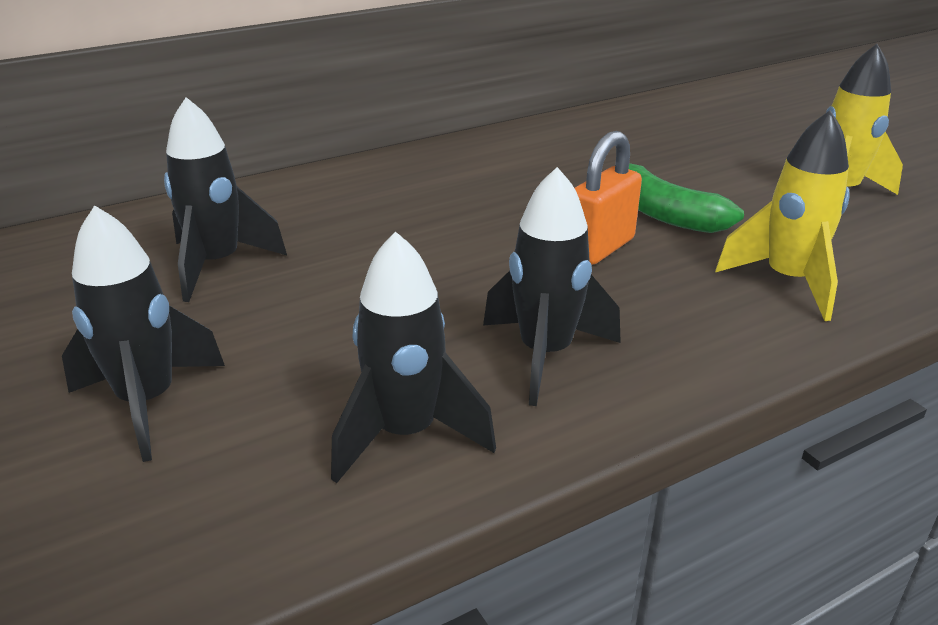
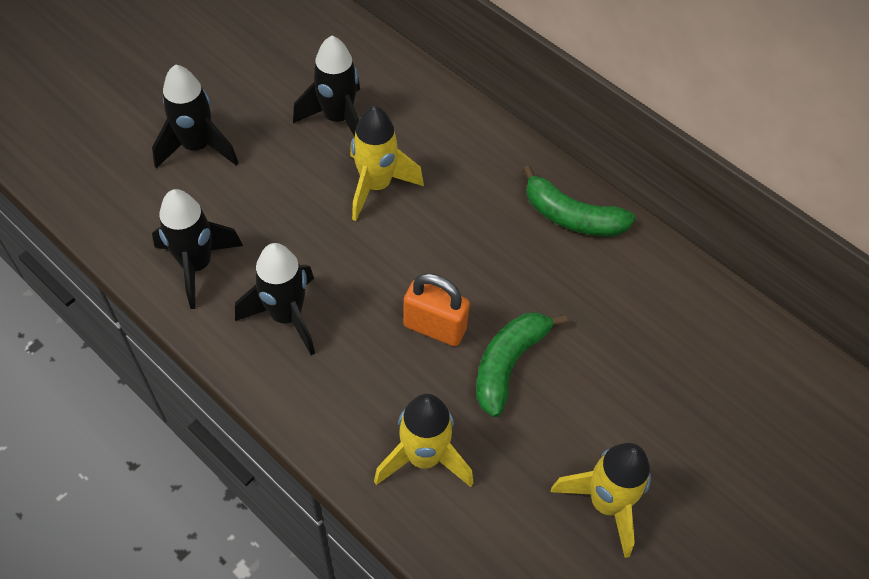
camera: 70 degrees right, 25 degrees up
(358, 254) = (376, 186): none -> yellow rocket
(482, 154) = (572, 217): none -> green banana

